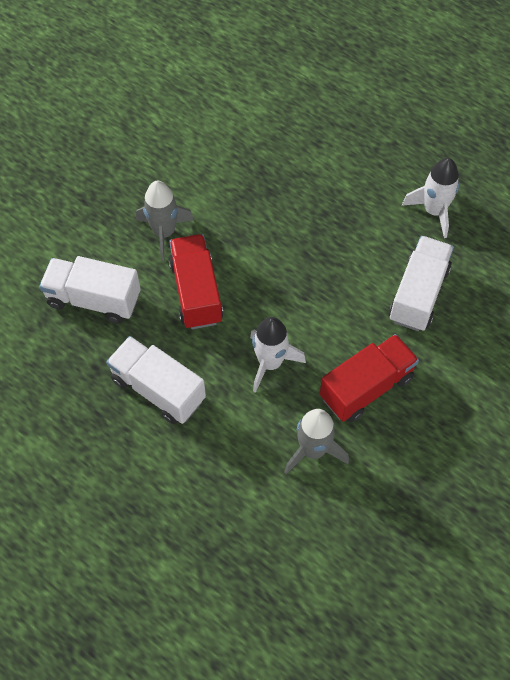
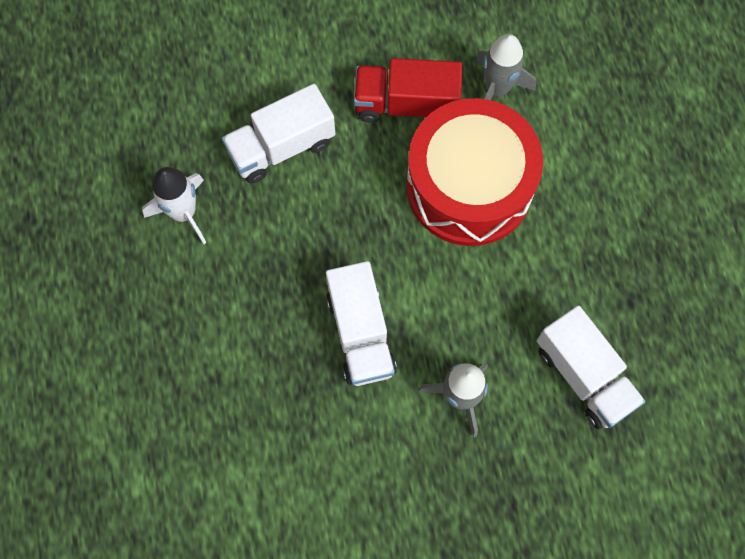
camera: 140 degrees left, 10 degrees up
(158, 389) = (588, 238): white truck -> white truck (360, 333)
(196, 292) = (479, 306): red truck -> none
(270, 363) = (469, 186): white rocket -> red drum

